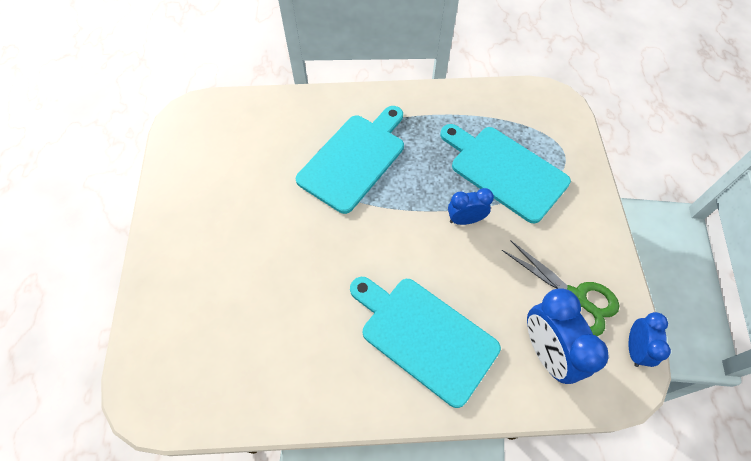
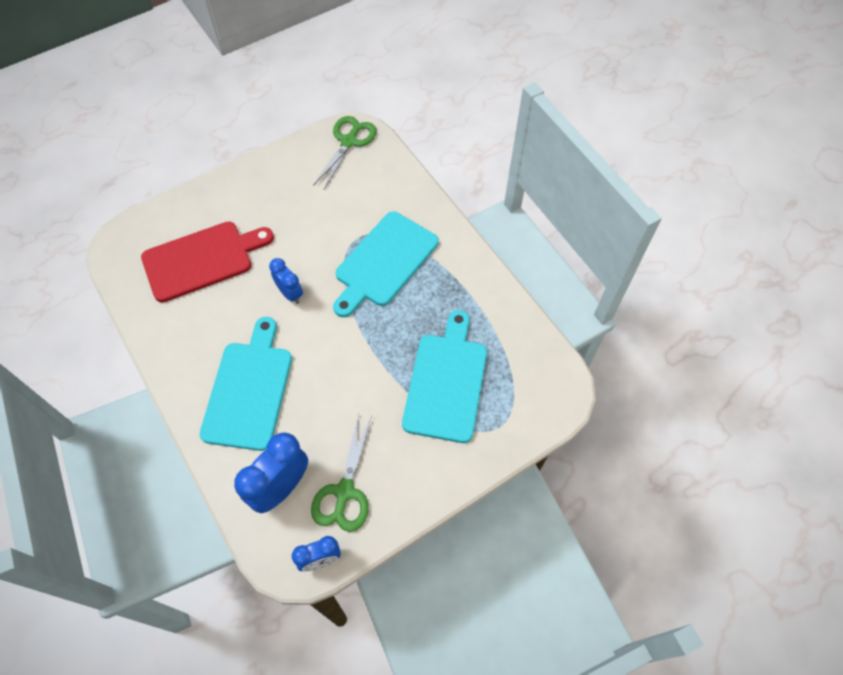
camera: 60 degrees right, 0 degrees up
(197, 124) = (349, 142): none -> green scissors
(236, 316) = (202, 259): none -> red cutting board
(354, 159) = (384, 262): turquoise cutting board -> turquoise cutting board turned 120 degrees clockwise
(465, 219) = (374, 372): blue clock -> blue clock (290, 293)

